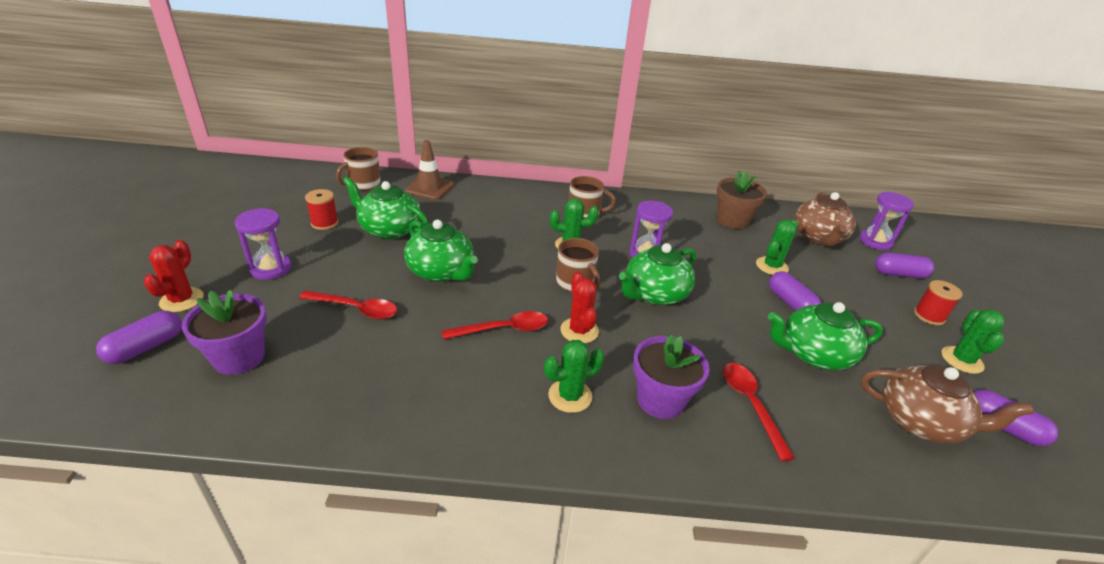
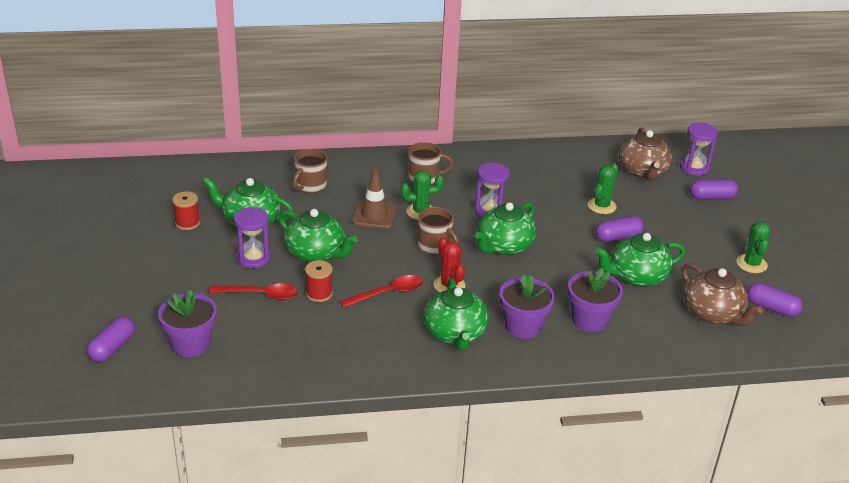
camera: 10 degrees left, 0 degrees up
(182, 300) = (111, 309): red cactus -> none
(271, 268) = (167, 272): purple hourglass -> purple hourglass (253, 258)
(363, 184) = (200, 177): brown mug -> brown mug (310, 186)
(429, 188) = (266, 171): brown traffic cone -> brown traffic cone (374, 215)
(570, 396) = (455, 333): green cactus -> green teapot
(732, 220) = (563, 165): brown flower pot -> none
(750, 404) = (589, 319): red spoon -> purple flower pot
(790, 303) = (618, 237): purple capsule -> purple capsule turned 75 degrees counterclockwise
(920, 422) = (713, 313): brown teapot -> brown teapot turned 45 degrees clockwise
(929, 316) = (731, 231): red spool -> red spool (319, 293)

